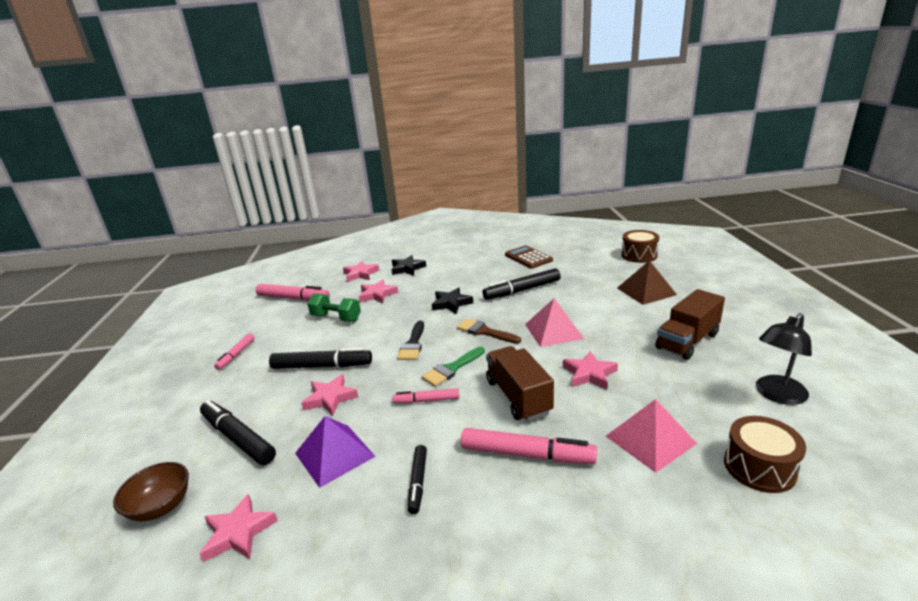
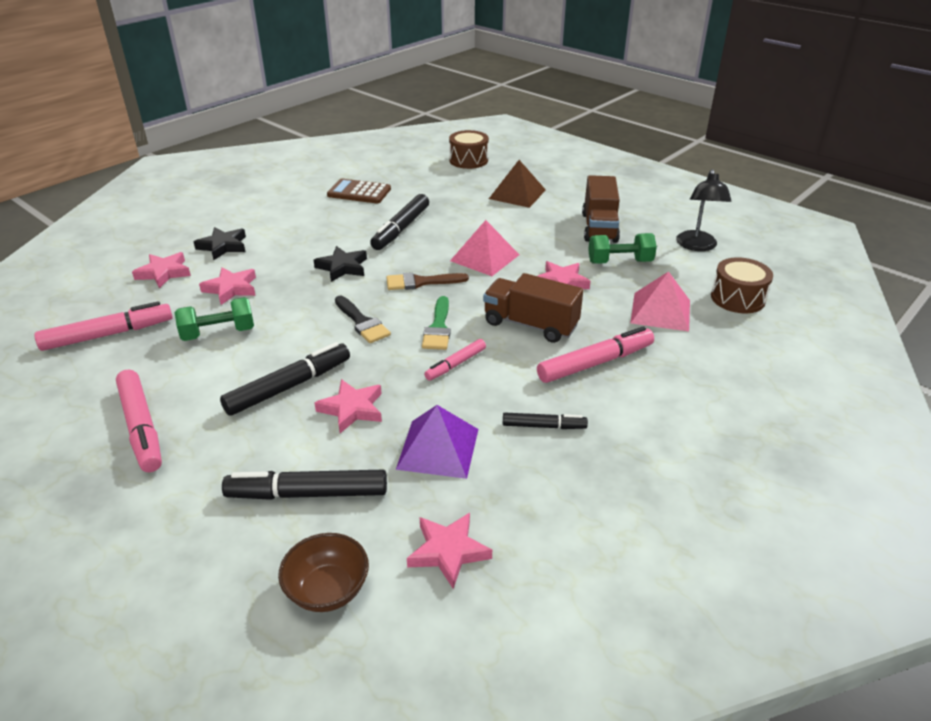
camera: 45 degrees left, 10 degrees up
(236, 355) = (141, 427): pink marker -> pink marker, size x1.73
(418, 482) = (543, 426): black marker -> black marker turned 45 degrees counterclockwise
(668, 378) = (619, 262): none -> green dumbbell

